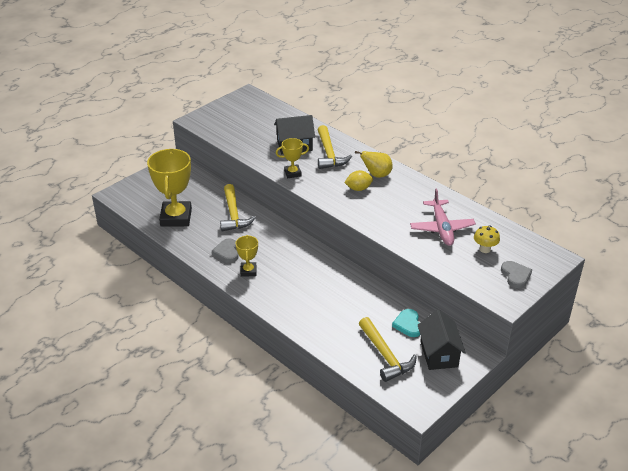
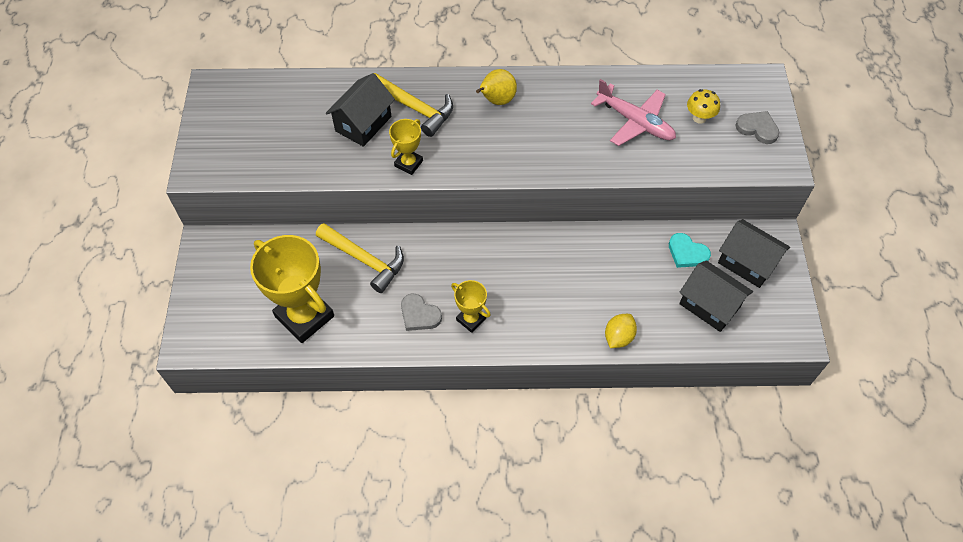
camera: 45 degrees left, 20 degrees up
(358, 188) = (501, 132): yellow lemon -> yellow lemon (618, 337)
(385, 356) = (709, 305): yellow hammer -> black house

